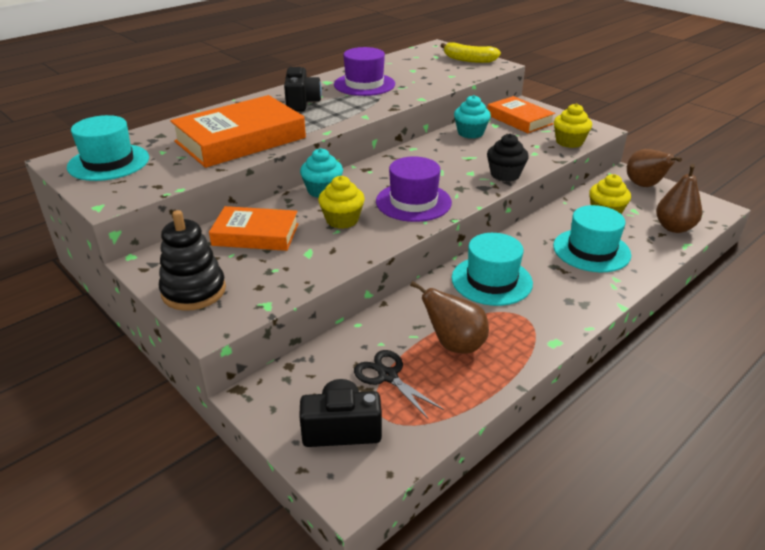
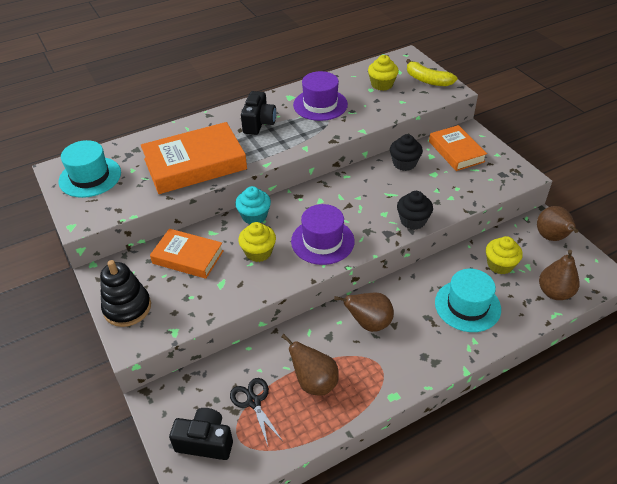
camera: 15 degrees right, 10 degrees up
(470, 133) = (404, 163): turquoise cupcake -> black cupcake
(491, 280) = (369, 323): turquoise hat -> brown pear
(569, 142) = (489, 188): yellow cupcake -> yellow cupcake (382, 84)

